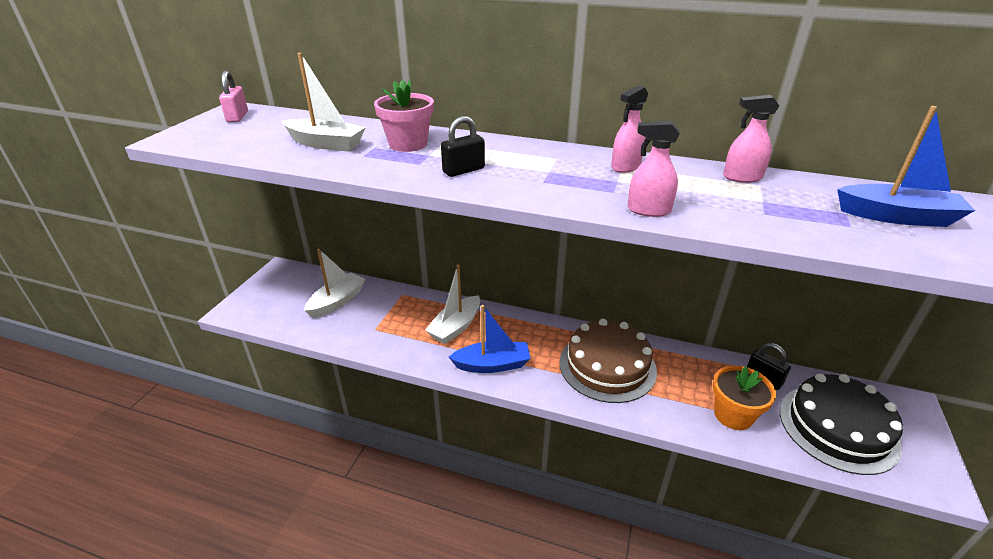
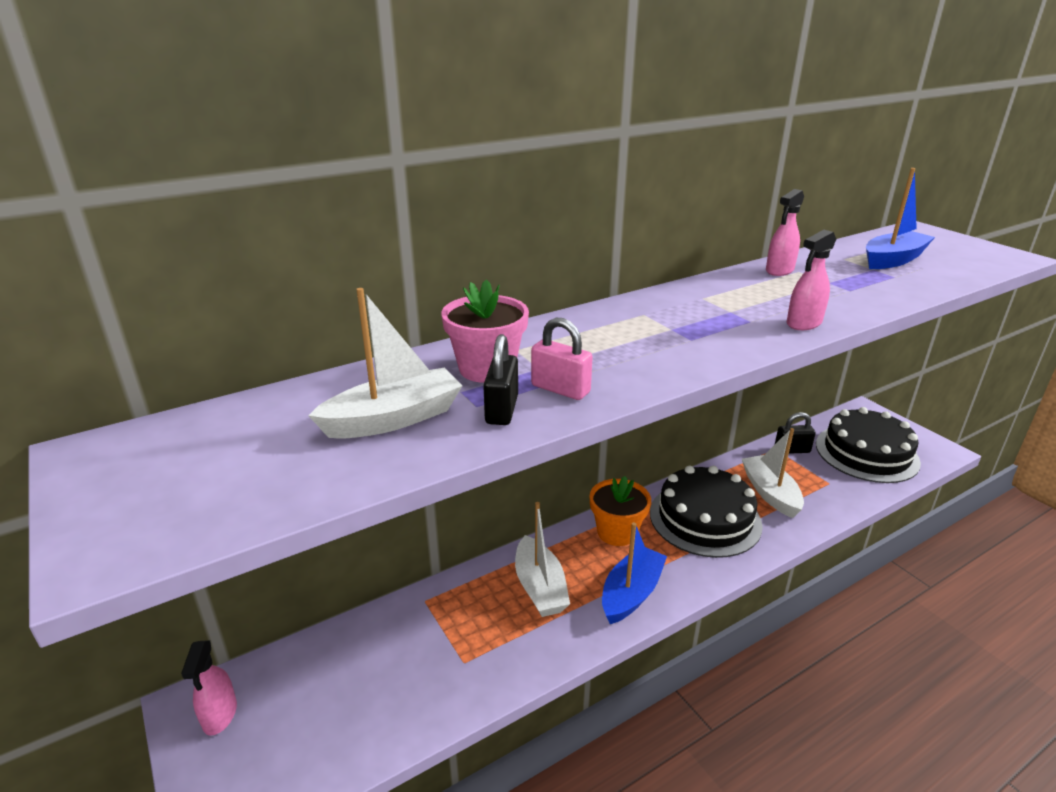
camera: 50 degrees left, 5 degrees down
(237, 117) = (134, 458): pink padlock -> pink padlock (560, 389)
(337, 301) = (359, 673): white boat -> white boat (770, 493)
(463, 170) = (611, 365): black padlock -> black padlock (502, 410)
(607, 366) = (705, 518): brown cake -> black cake
(625, 167) = (704, 297): pink spray bottle -> pink spray bottle (220, 715)
(733, 415) = (820, 490): orange flower pot -> orange flower pot (617, 532)

